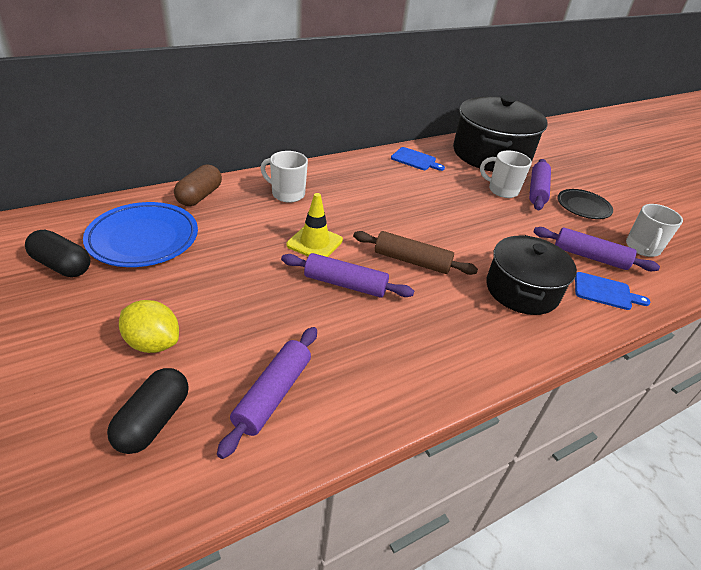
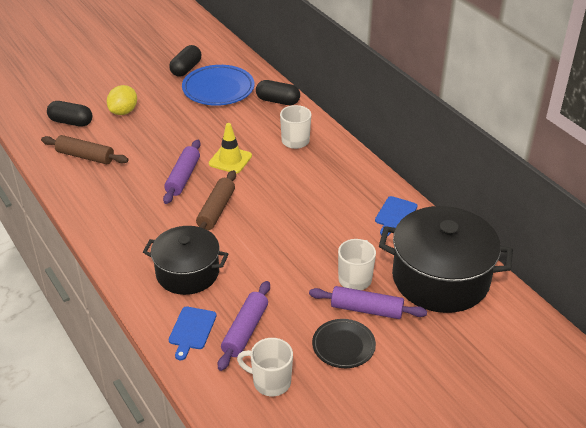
camera: 90 degrees right, 0 degrees up
(200, 196) = (278, 101): brown capsule -> black capsule
(273, 394) = (85, 156): purple rolling pin -> brown rolling pin

